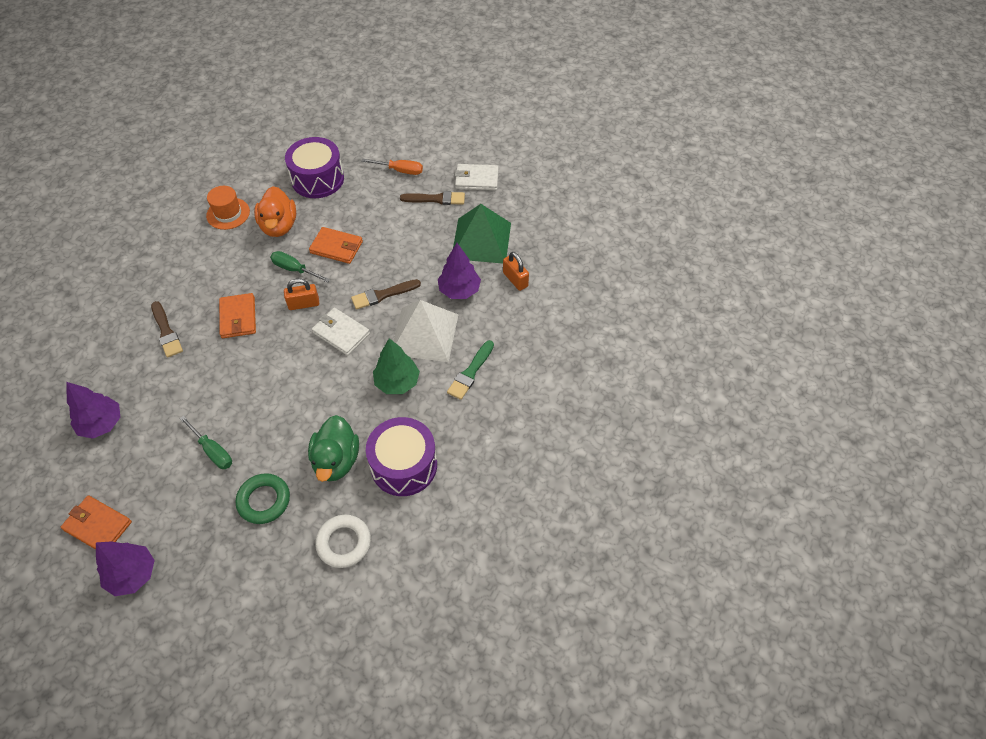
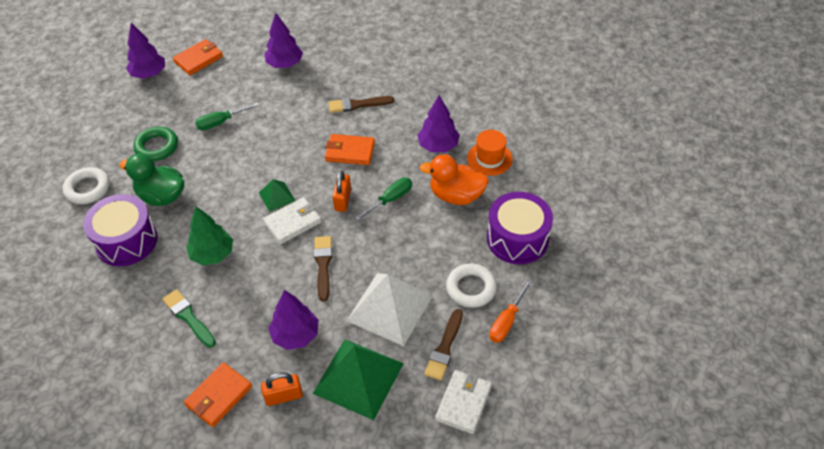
camera: 110 degrees right, 5 degrees down
(218, 252) = (438, 146): none -> purple tree
(312, 357) = (276, 196): none -> green pyramid
(336, 247) = (406, 238): orange wallet -> orange wallet (219, 396)
(376, 196) = (471, 288): none -> white ring
(424, 334) = (256, 289): white pyramid -> white pyramid (390, 308)

